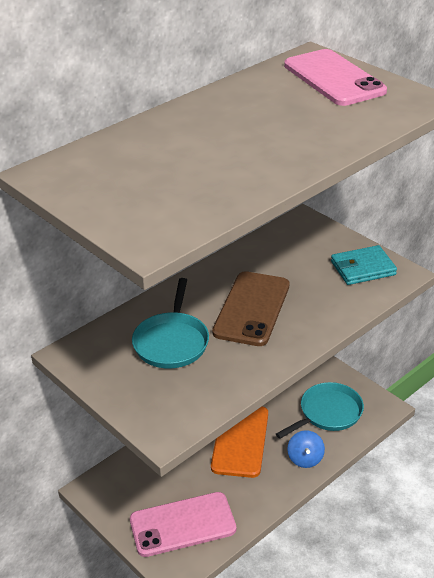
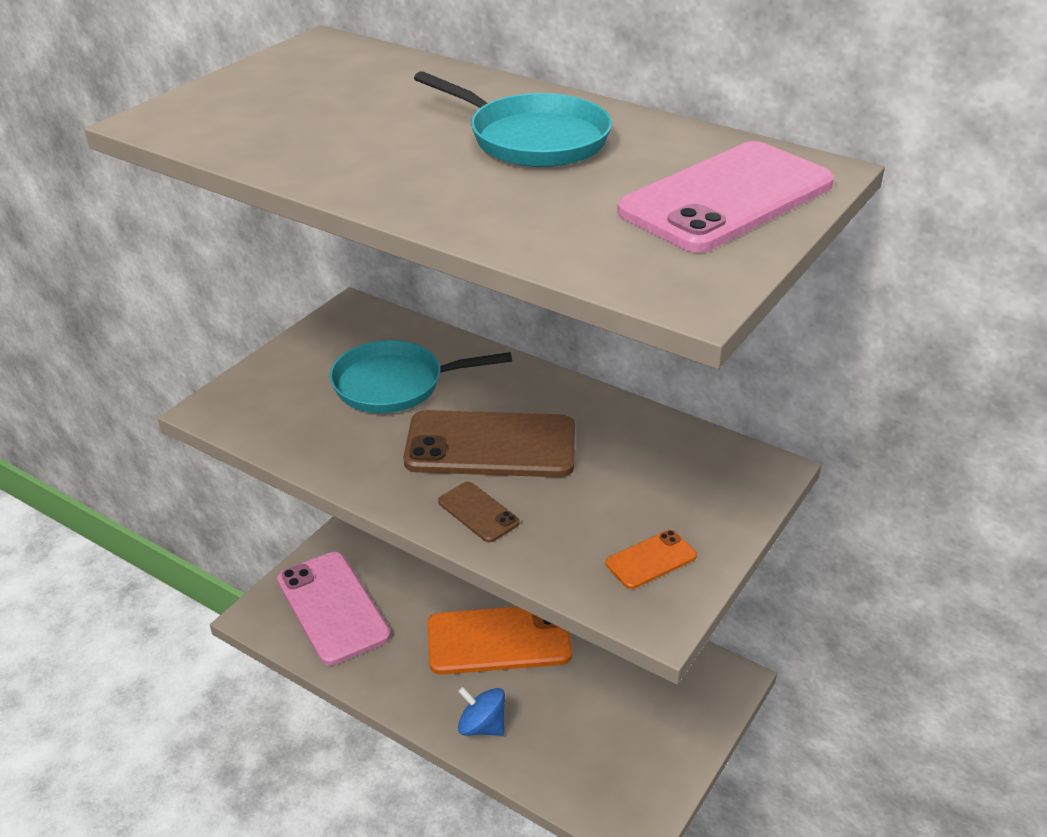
camera: 75 degrees right, 0 degrees up
(305, 458) = (482, 726): blue spinning top -> blue spinning top turned 45 degrees clockwise
(311, 321) = (478, 512): none -> brown phone
(328, 413) = (591, 743): turquoise pan -> turquoise pan (532, 139)
(363, 268) = (651, 560): turquoise wallet -> orange phone

